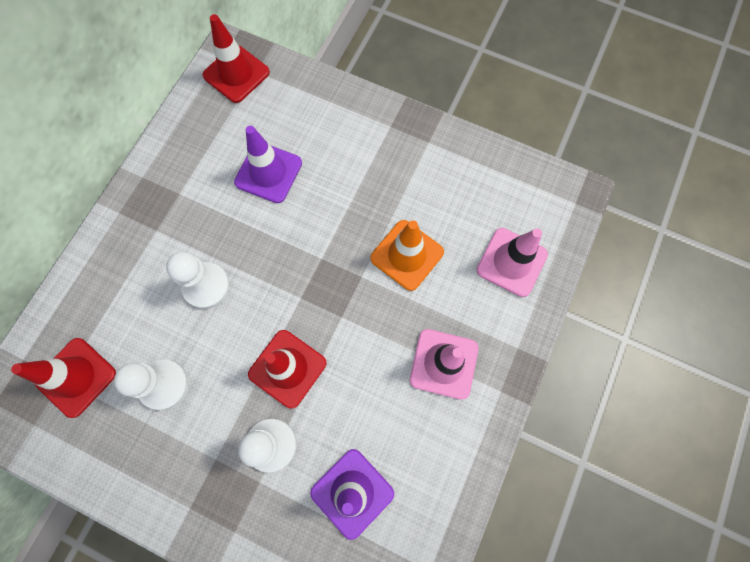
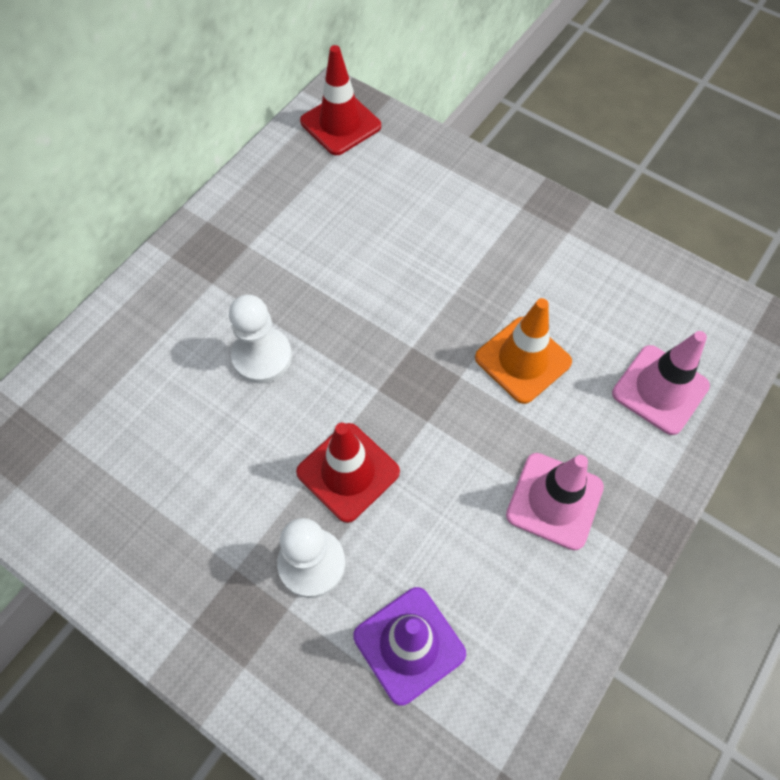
camera: 10 degrees right, 10 degrees down
(76, 377) = (80, 438): red traffic cone -> none
(164, 384) = (187, 465): white pawn -> none
(268, 172) = (361, 238): purple traffic cone -> none

